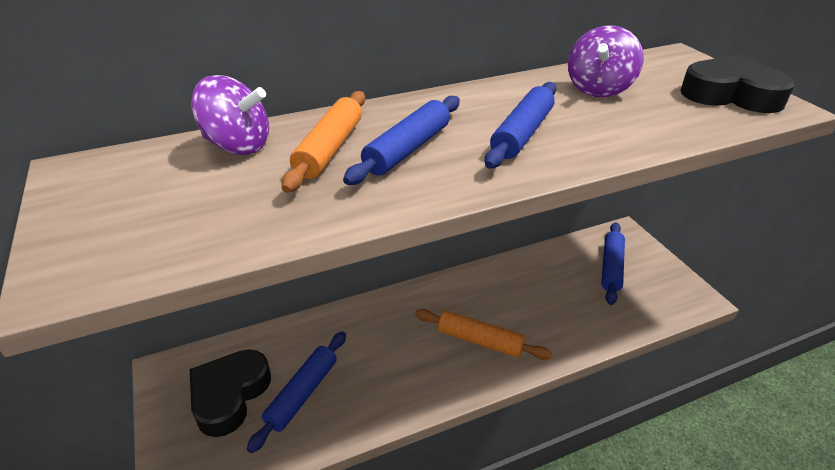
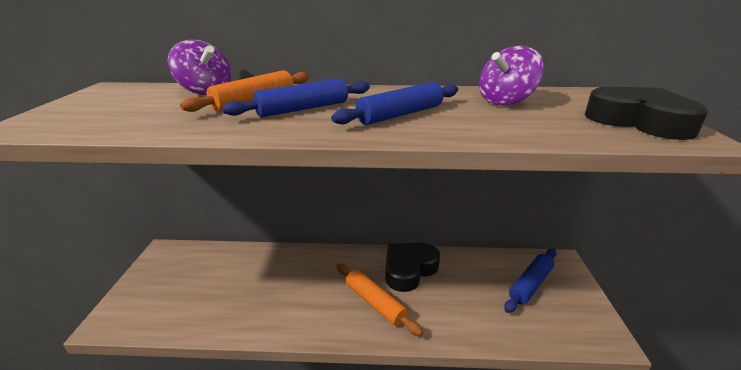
camera: 25 degrees right, 10 degrees down
(229, 395) = (184, 278): black heart -> black heart (409, 269)
(302, 394) = (225, 294): blue rolling pin -> none

